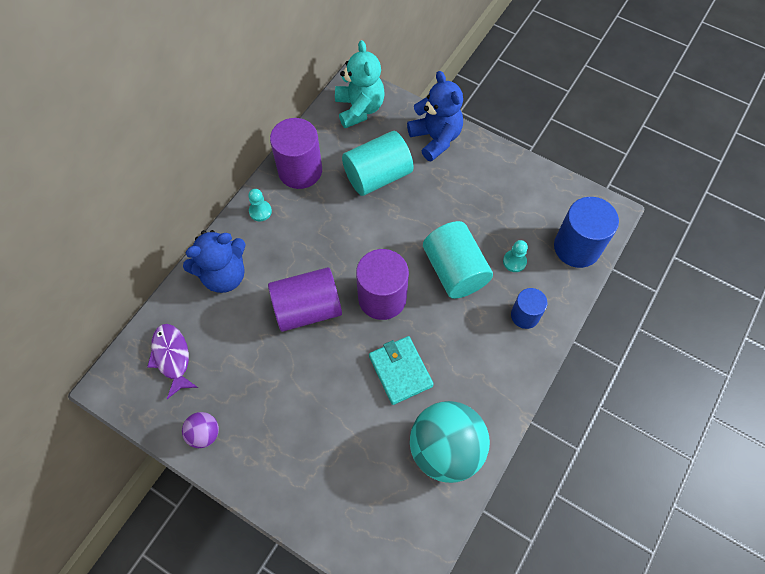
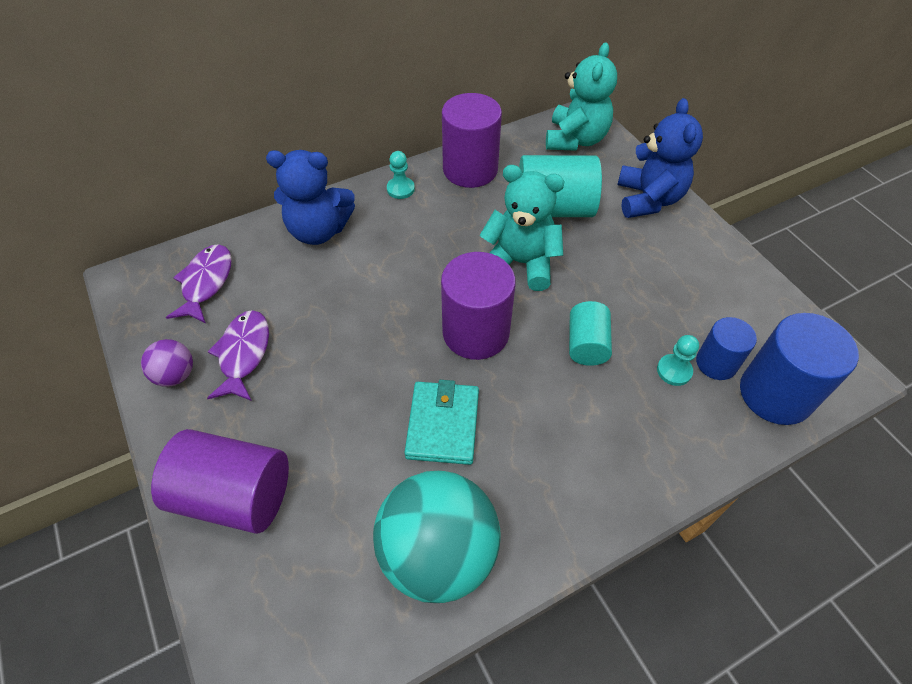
camera: 30 degrees right, 10 degrees down
(240, 394) = (243, 354): none -> purple fish
(307, 308) = (381, 303): purple cylinder -> purple cylinder (235, 495)
(380, 231) = (520, 263): none -> turquoise teddy bear
(455, 270) = (586, 345): turquoise cylinder -> turquoise cylinder, size x0.59
(525, 315) = (651, 442): blue cylinder -> blue cylinder (716, 363)

